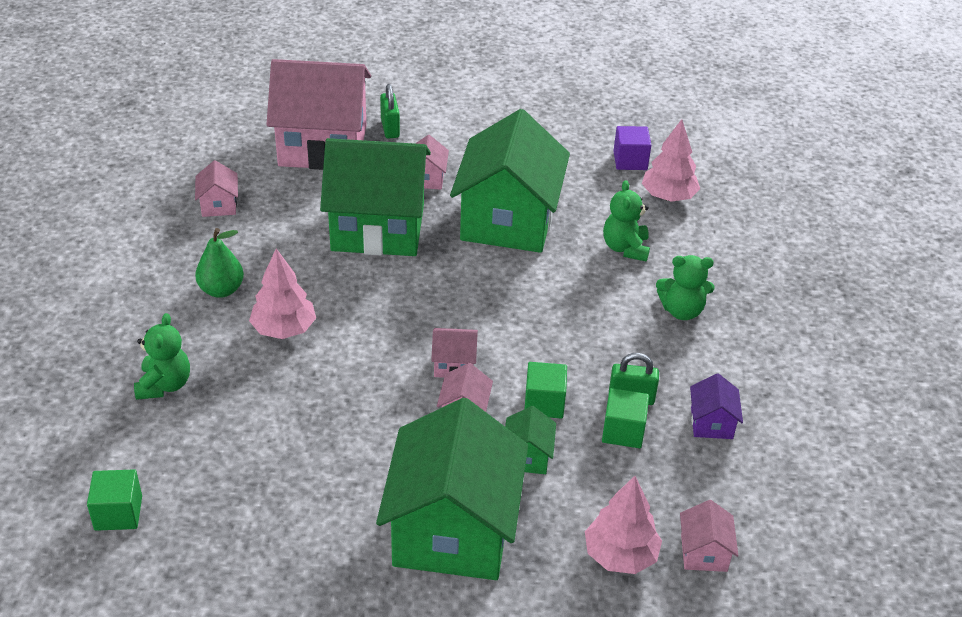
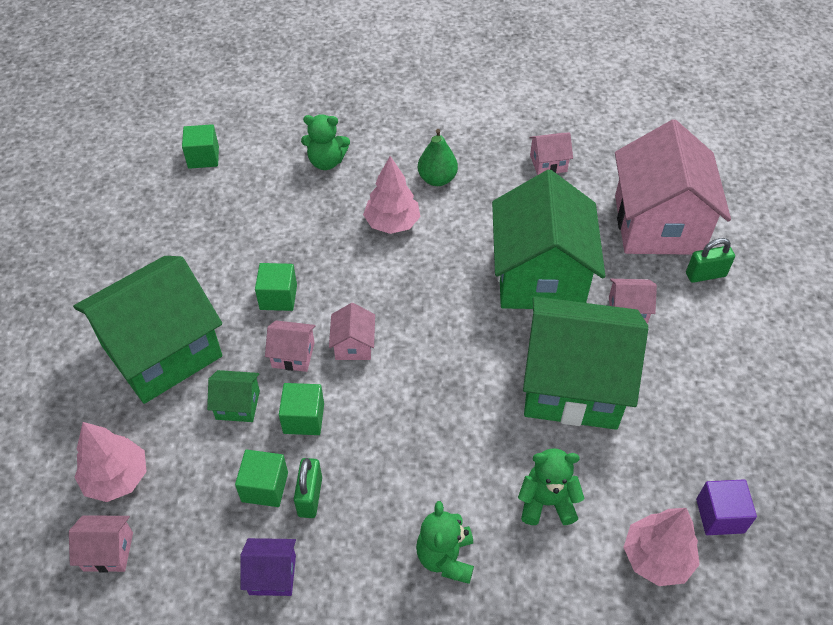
camera: 90 degrees right, 10 degrees up
(381, 426) = (278, 297): none -> green cube
(453, 530) = (162, 351): green house -> green house turned 45 degrees counterclockwise

